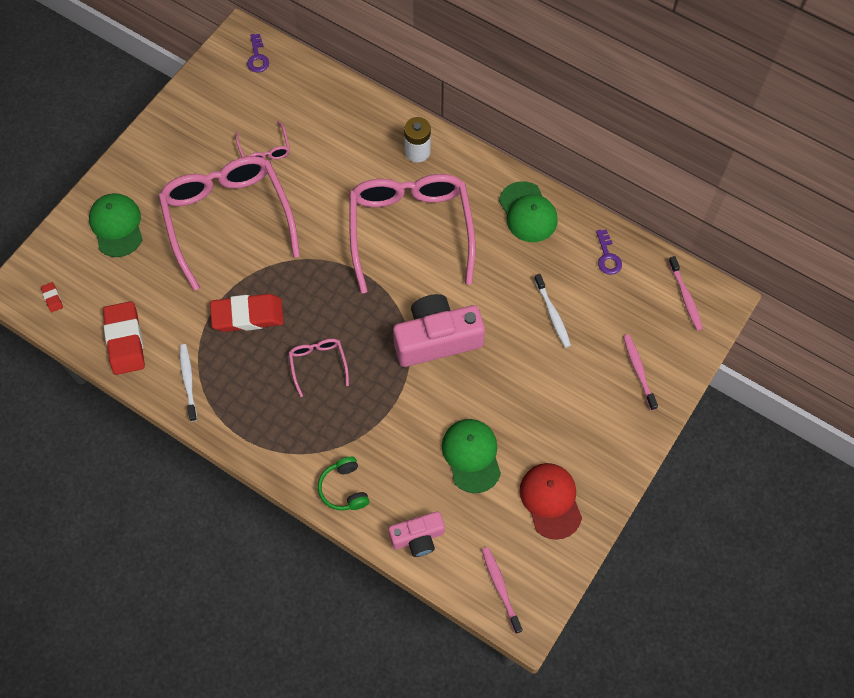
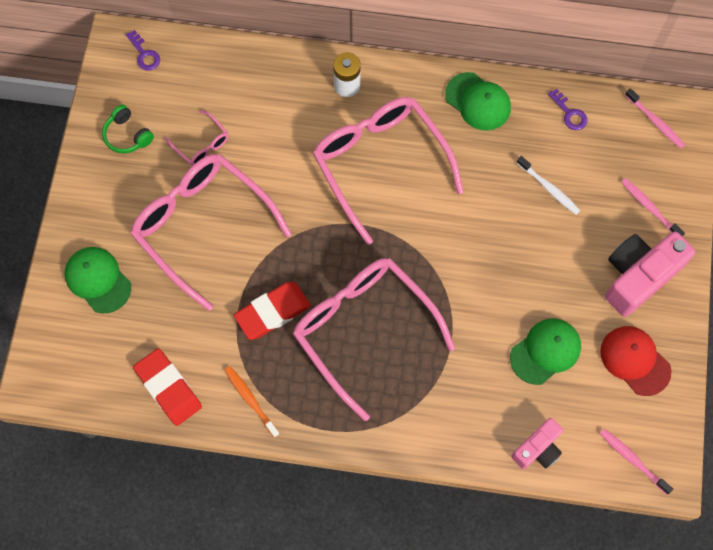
camera: 25 degrees left, 5 degrees up
(52, 298) = (74, 379): red eraser -> none
(188, 381) = (250, 400): white toothbrush -> orange toothbrush
(318, 363) = (363, 329): pink glasses -> pink glasses, size x2.33
(344, 489) = (449, 435): green headphones -> green headphones (127, 135)
(436, 339) = (458, 257): pink camera -> pink camera (638, 276)
(471, 455) = (545, 351): green cap -> green cap turned 90 degrees clockwise

